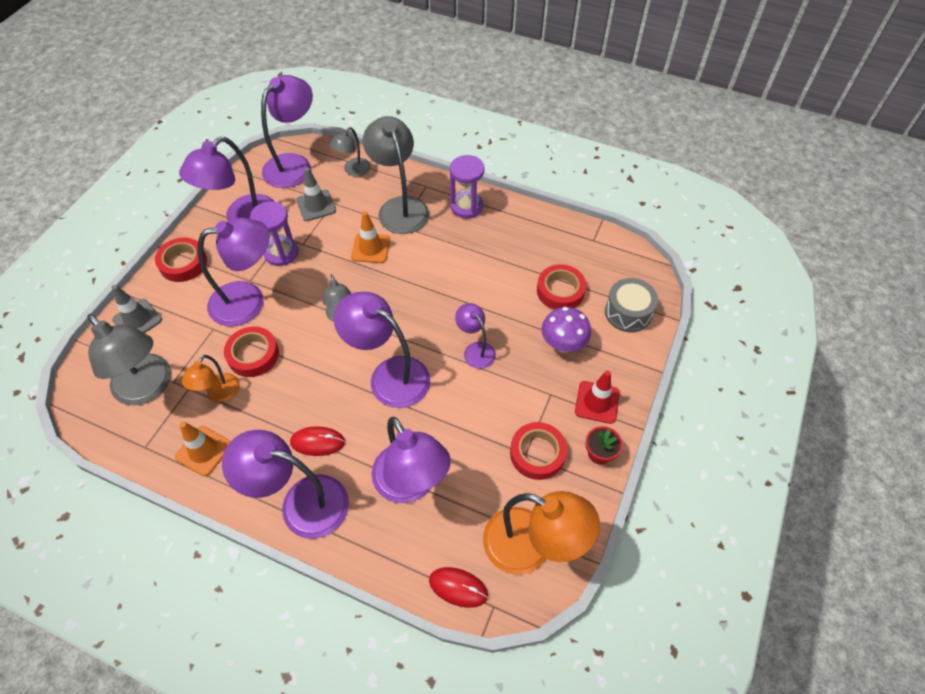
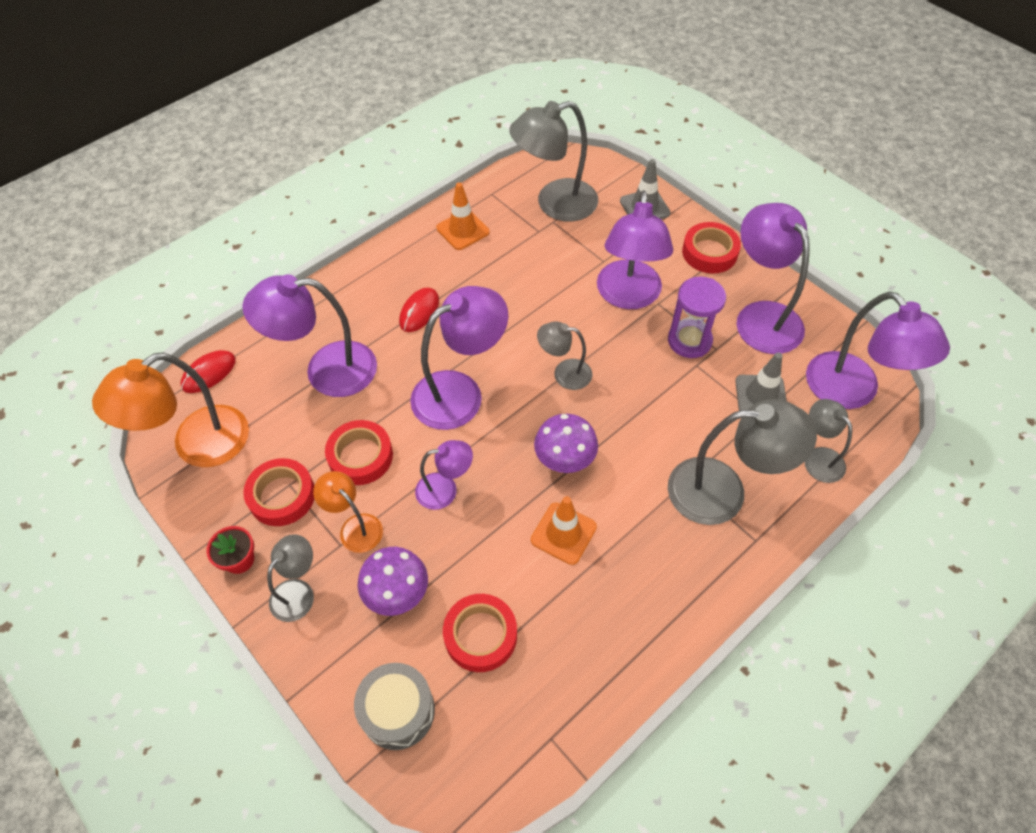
camera: 115 degrees right, 0 degrees up
(219, 394) = (518, 251): orange lamp -> orange lamp (355, 527)
(253, 355) = (552, 285): red tape -> red tape (360, 456)
(301, 503) = (366, 285): purple lamp -> none
(371, 248) = (659, 433): orange traffic cone -> orange traffic cone (563, 533)
(417, 291) = (564, 461): none -> purple mushroom
(466, 206) = (693, 580): purple hourglass -> none
(597, 402) = (298, 592): red traffic cone -> grey lamp

